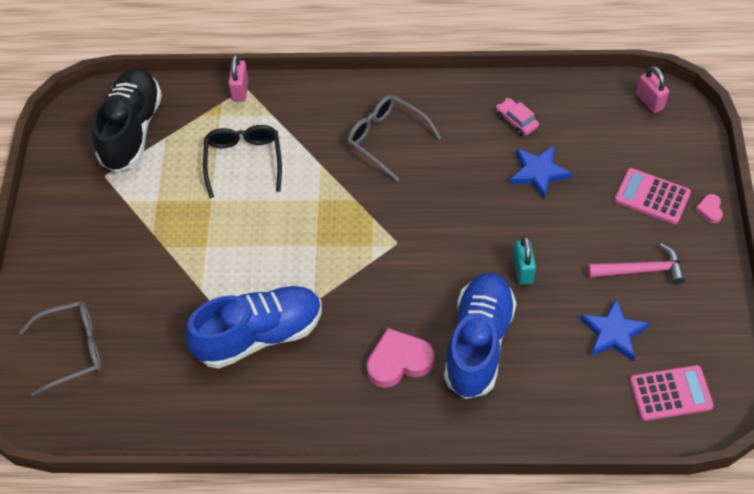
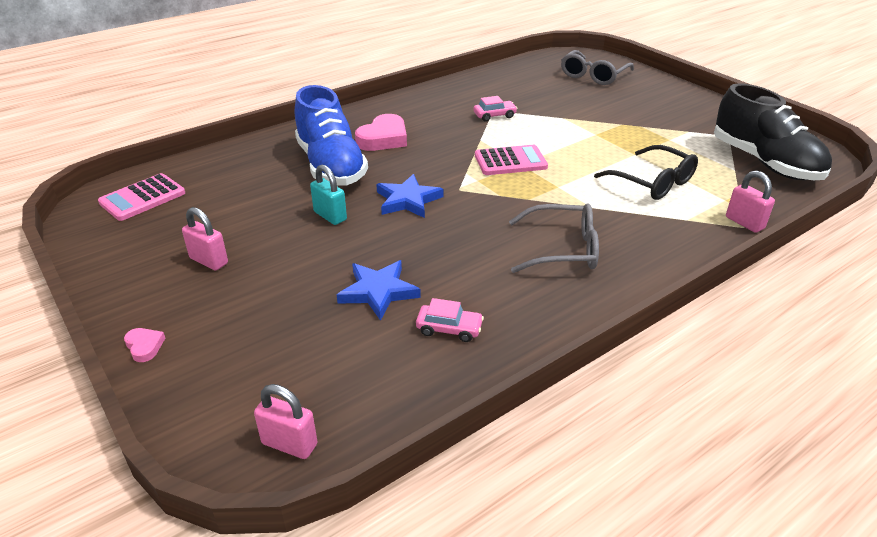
camera: 140 degrees right, 20 degrees down
(259, 335) = (494, 115): blue shoe -> pink car
(613, 333) = (215, 211): blue star -> blue star (408, 200)
(641, 270) = (209, 261): pink hammer -> pink padlock
(652, 196) = (227, 328): pink calculator -> pink calculator (510, 161)

